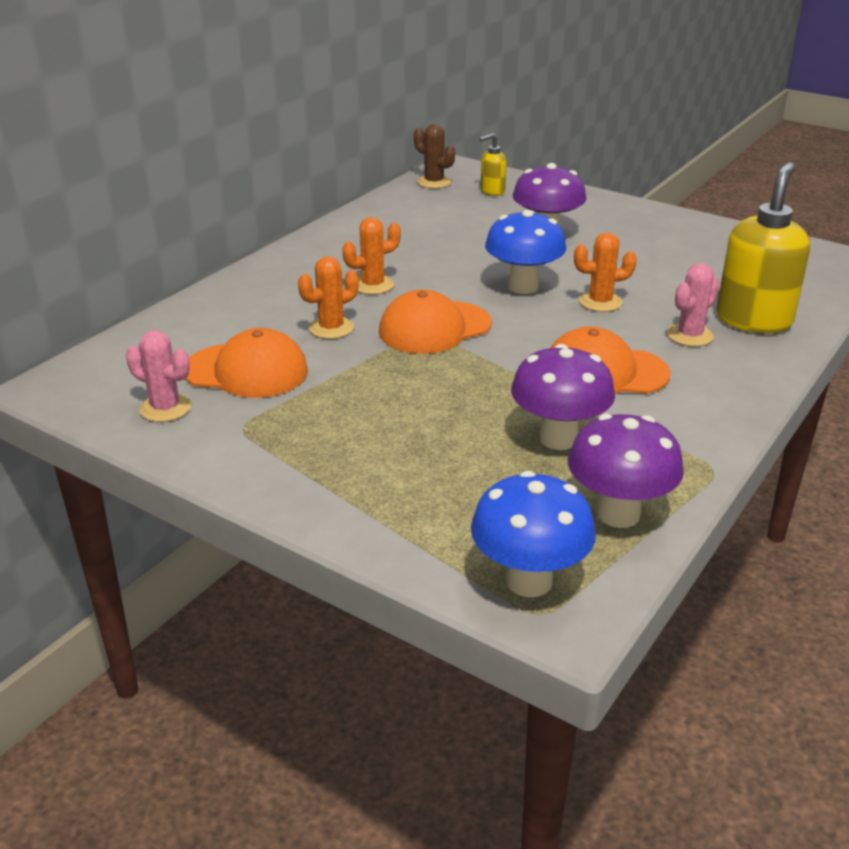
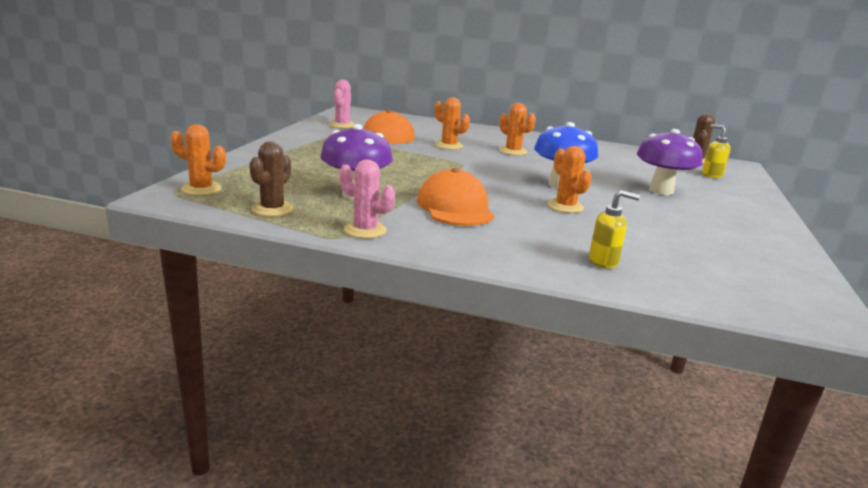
camera: 70 degrees right, 10 degrees down
(434, 328) = (472, 165): orange cap -> none
(529, 581) = (201, 189): blue mushroom -> orange cactus
(618, 514) = (272, 209): purple mushroom -> brown cactus
(690, 335) = (543, 235): pink cactus -> pink cactus (365, 230)
(753, 320) = (604, 261): yellow soap dispenser -> yellow soap dispenser, size x0.49

